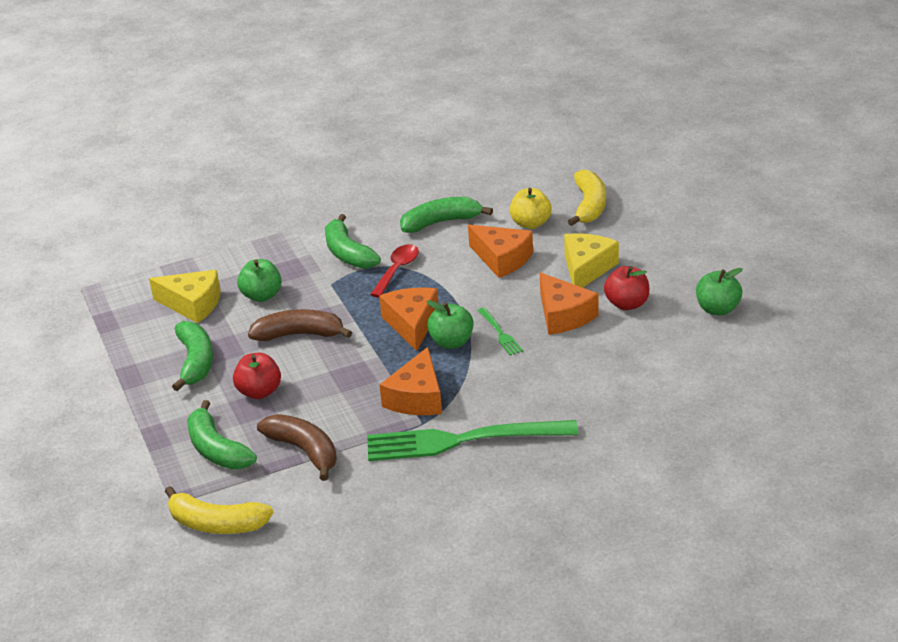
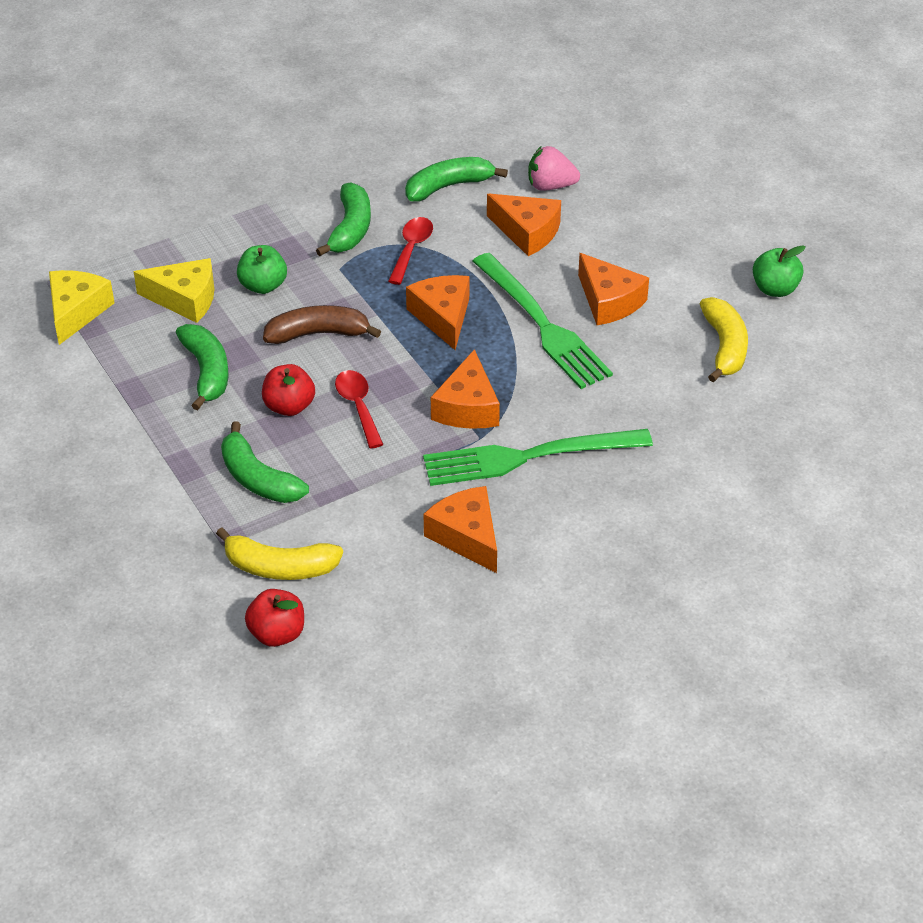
camera: 10 degrees left, 10 degrees up
(304, 451) = (356, 476): brown banana -> none
(320, 394) = (358, 407): none -> red spoon
(348, 253) = (350, 229): green banana -> green banana turned 135 degrees counterclockwise
(391, 505) = (466, 536): none -> orange cheese
(451, 342) = (491, 338): green apple -> none
(500, 333) = (543, 326): green fork -> green fork, size x2.34
(530, 223) = (550, 186): yellow apple -> pink strawberry
(586, 269) = (623, 242): yellow cheese -> yellow cheese (76, 311)
(589, 206) = (612, 162): yellow banana -> yellow banana (724, 347)
(627, 304) = (676, 285): red apple -> red apple (277, 634)

